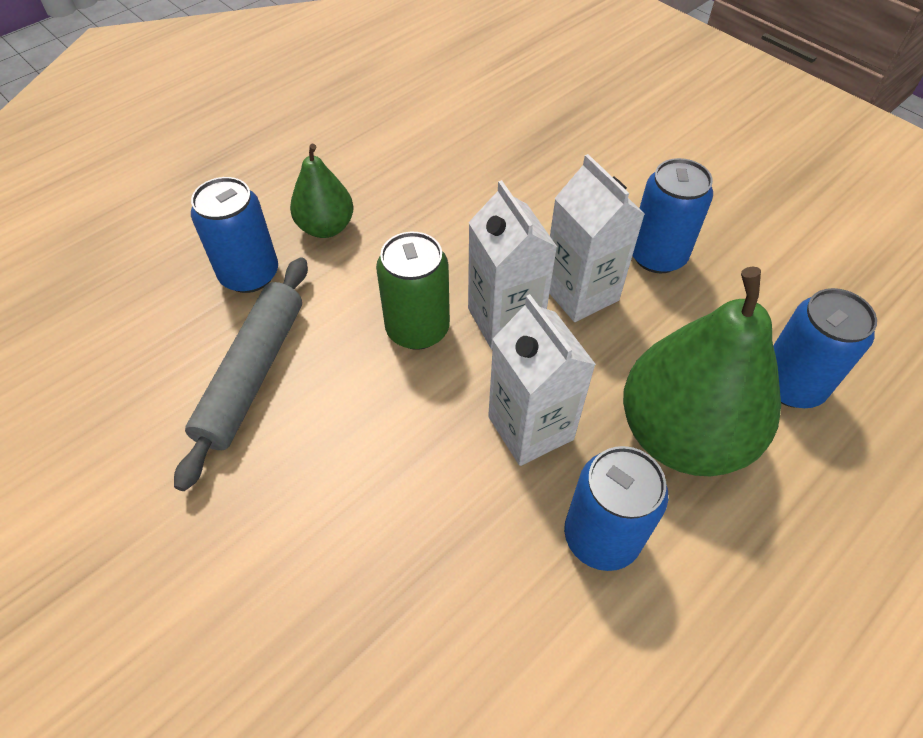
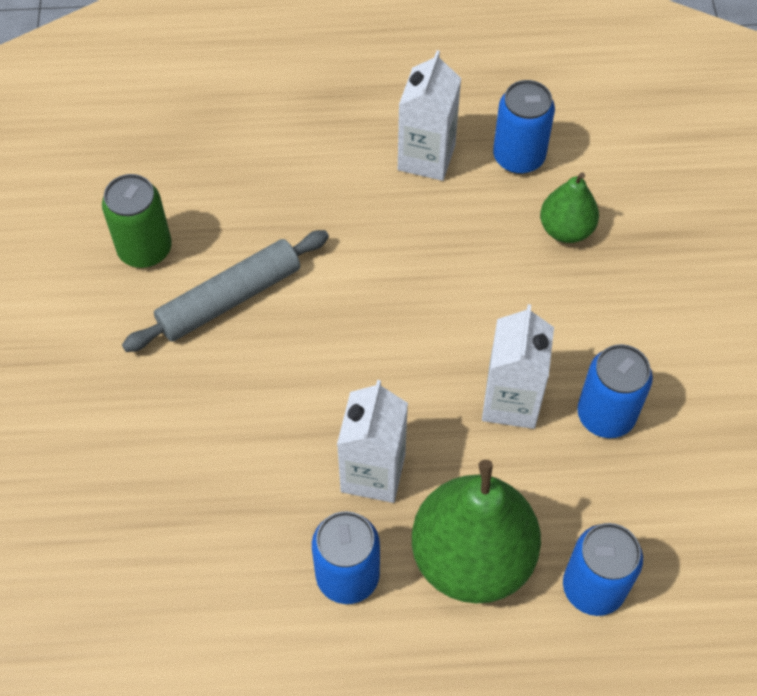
camera: 40 degrees right, 5 degrees up
(249, 274) = (288, 217): blue can -> blue can (518, 157)
(326, 227) = (374, 213): green pear -> green pear (566, 229)
(417, 329) = (365, 344): green can -> green can (145, 249)
(505, 320) = (433, 382): white carton -> white carton (426, 157)

